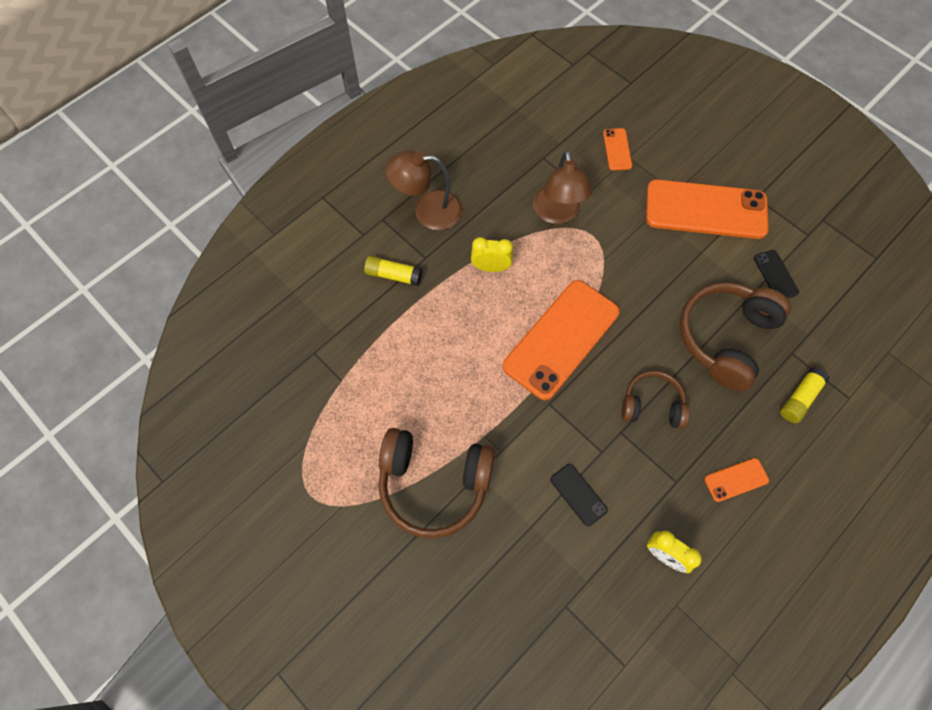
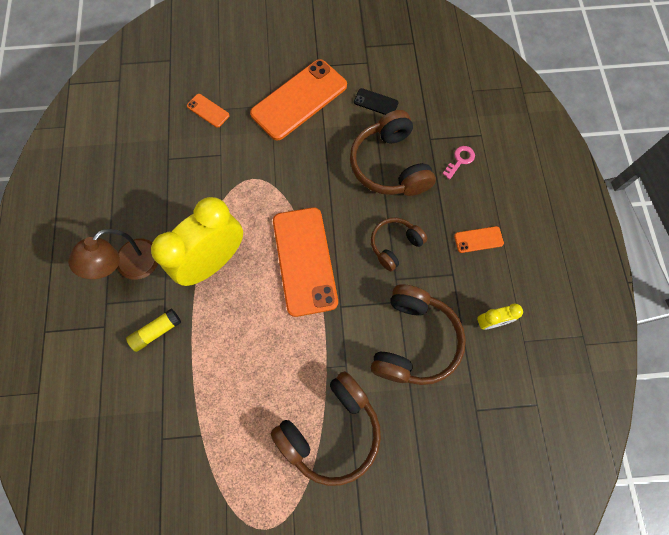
camera: 50 degrees left, 5 degrees up
(491, 267) = (214, 261): yellow clock -> yellow clock, size x2.18
(557, 213) = (216, 186): brown lamp -> none
(578, 494) = (414, 341): black phone -> brown headphones
(736, 479) = (478, 239): orange phone -> orange phone turned 60 degrees clockwise
(800, 398) = (460, 160): yellow glue stick -> pink key

